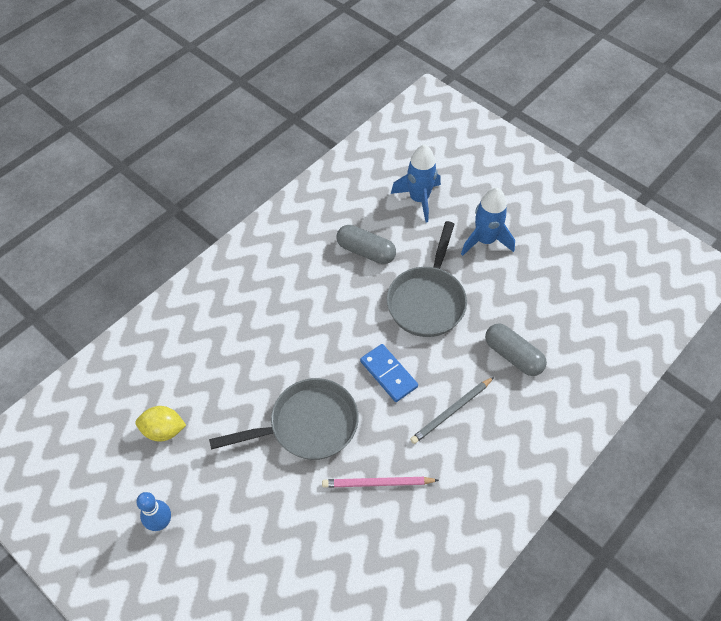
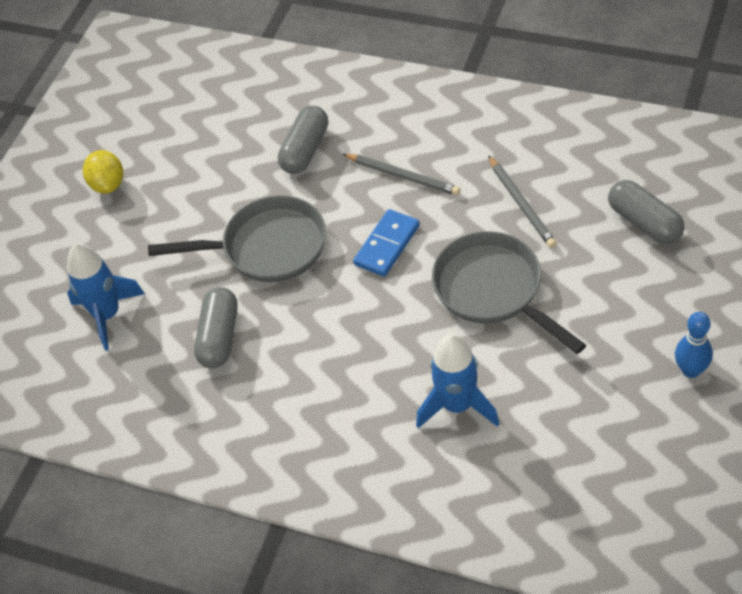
camera: 105 degrees left, 5 degrees down
(163, 430) = (586, 427): yellow lemon -> yellow lemon (108, 184)
(308, 567) = (644, 223): none -> grey capsule
(377, 483) = (521, 204): pink pencil -> grey pencil
(485, 240) = (151, 225): blue rocket -> blue rocket (457, 406)

